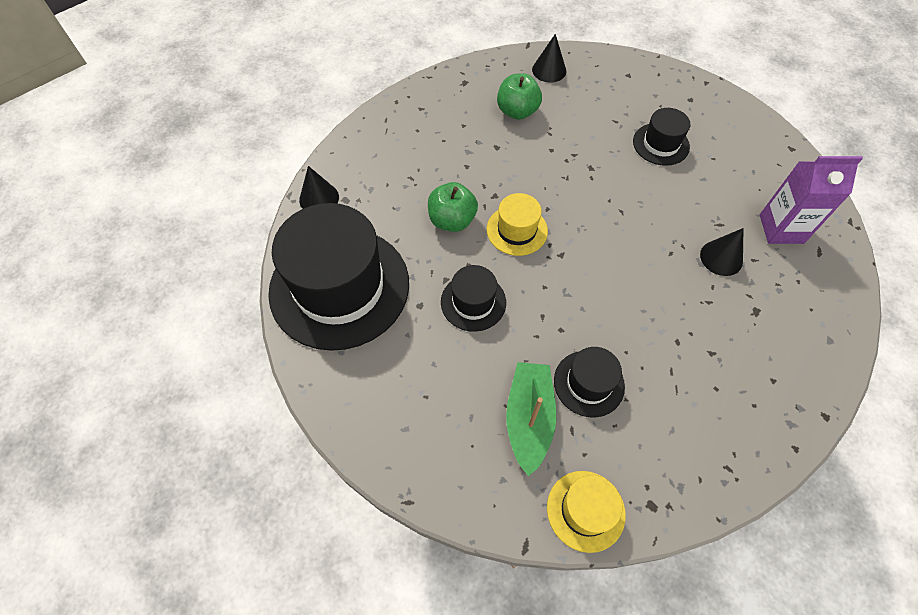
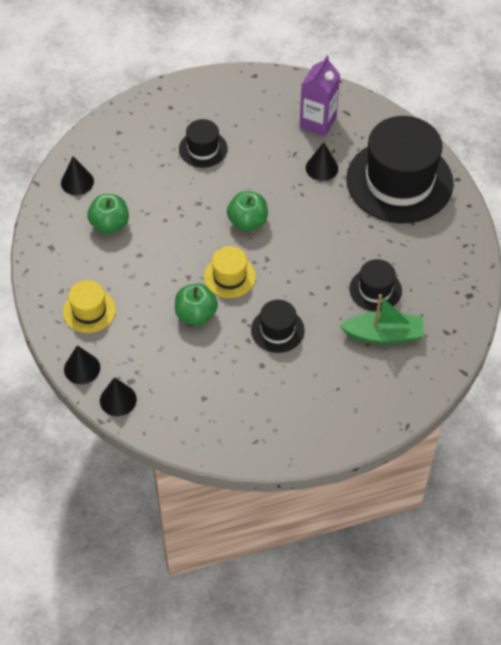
camera: 65 degrees left, 5 degrees down
(339, 287) = (216, 412): black hat -> black hat (399, 181)
(342, 157) = (82, 368): none -> black cone
(529, 419) = (383, 335): green boat -> green boat turned 150 degrees clockwise
(585, 510) = (456, 331): yellow hat -> yellow hat (89, 311)
(597, 218) = (247, 222): none -> green apple

